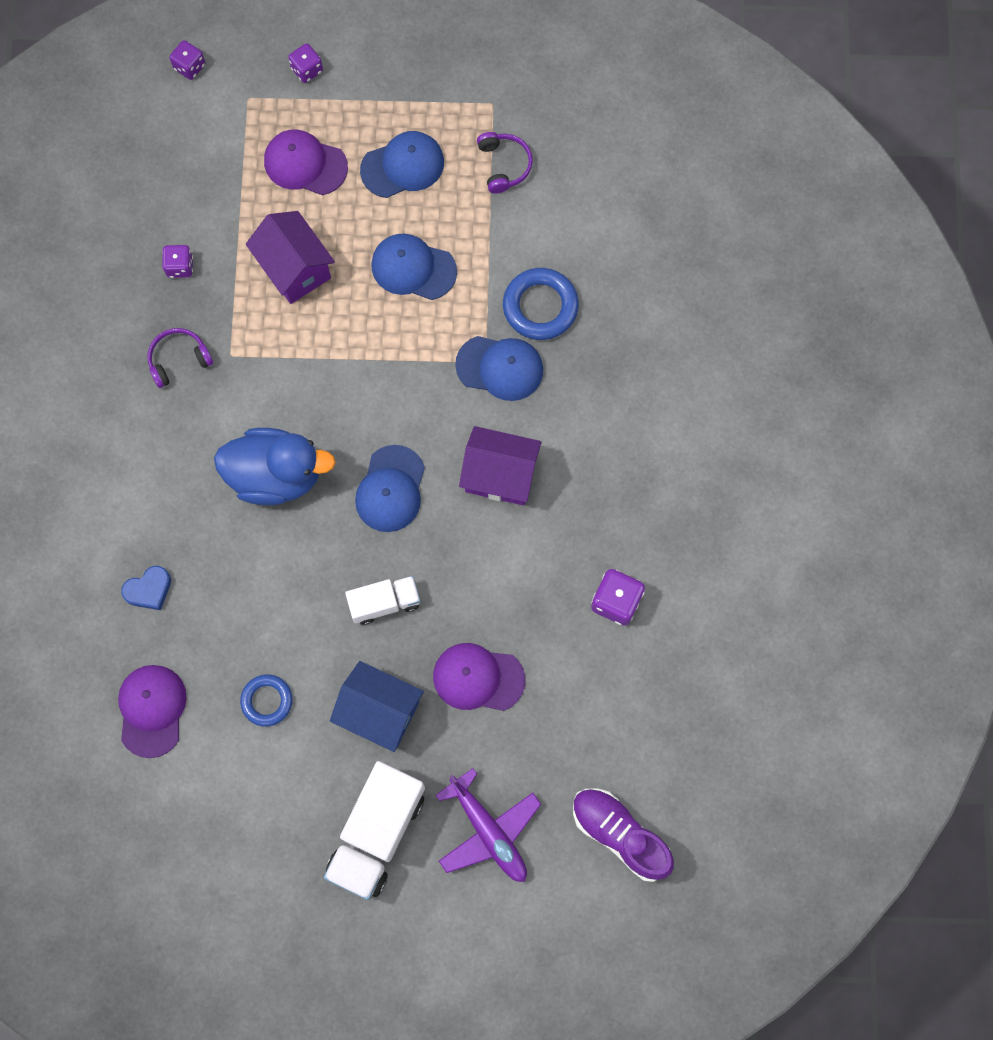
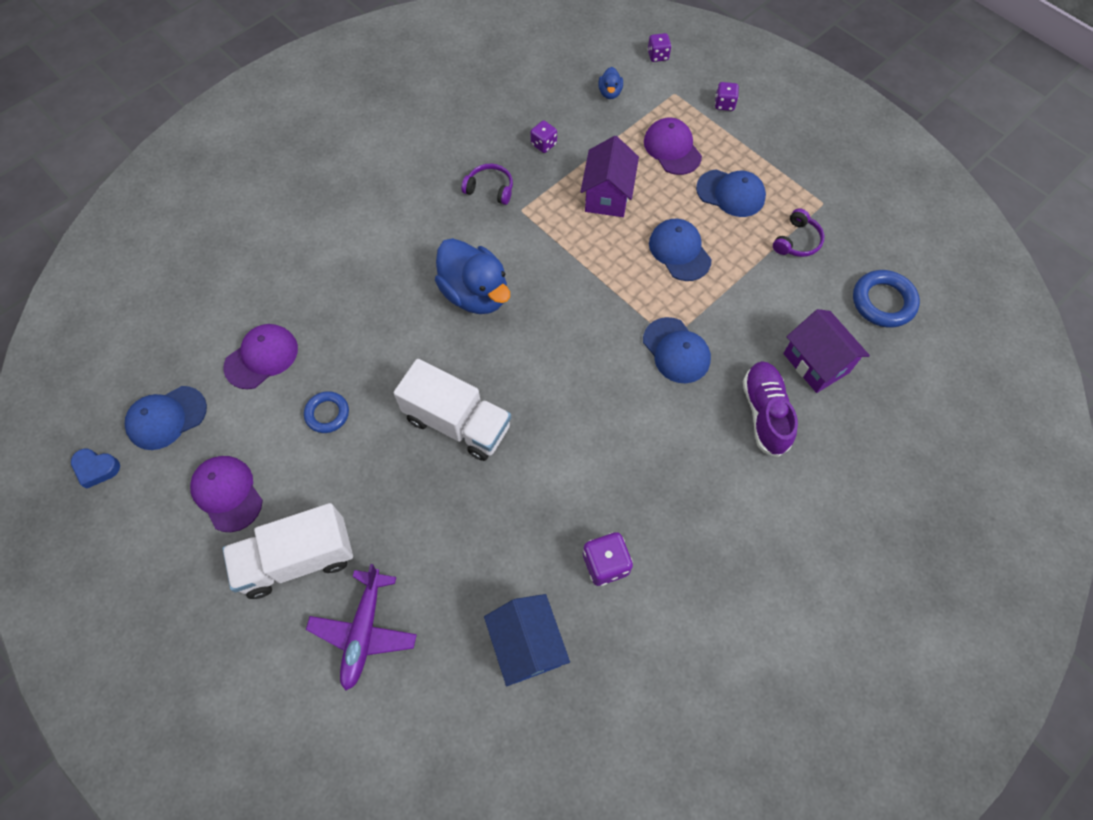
camera: 45 degrees right, 10 degrees down
(149, 590) = (336, 292): blue heart -> blue heart (96, 468)
(185, 152) = (610, 93): none -> blue duck
(379, 712) = (382, 485): blue house -> blue house (527, 645)
(384, 603) = (457, 423): white truck -> white truck, size x1.74
(390, 489) = (533, 361): blue cap -> blue cap (166, 418)
(478, 678) = (464, 524): purple cap -> purple cap (227, 493)
(500, 475) = (610, 413): purple house -> purple house (816, 363)
(540, 306) = (739, 337): blue ring -> blue ring (883, 302)
(620, 834) = (444, 728): purple shoe -> purple shoe (764, 413)

